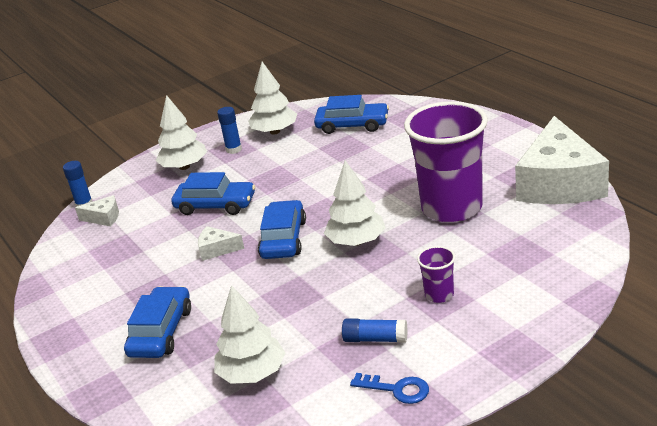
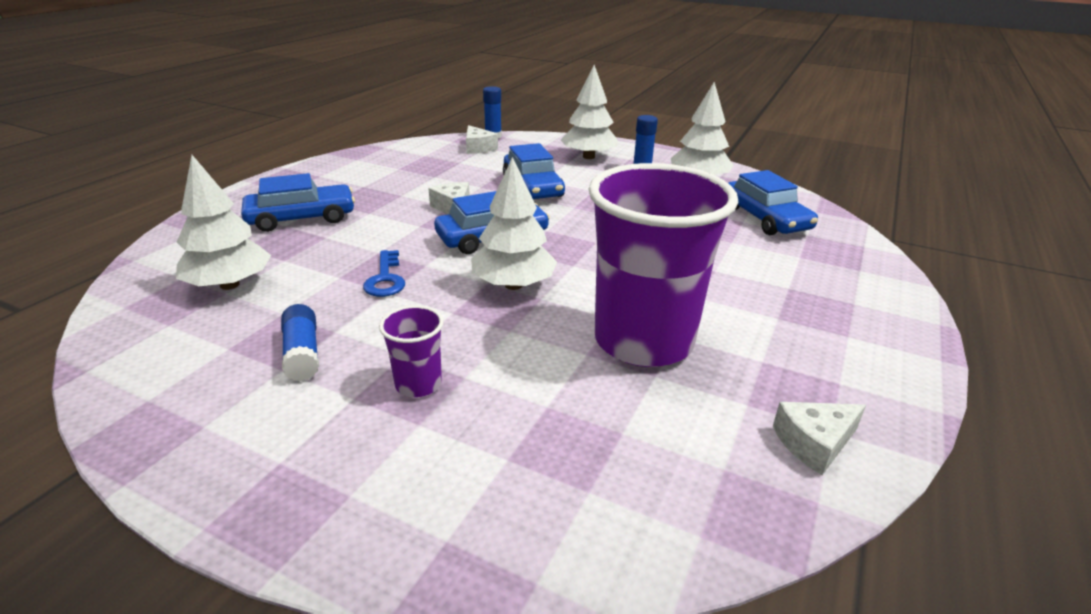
camera: 55 degrees right, 0 degrees up
(396, 389) = (188, 401): blue key -> blue key (385, 279)
(559, 183) = (814, 443): white cheese -> white cheese, size x0.41

